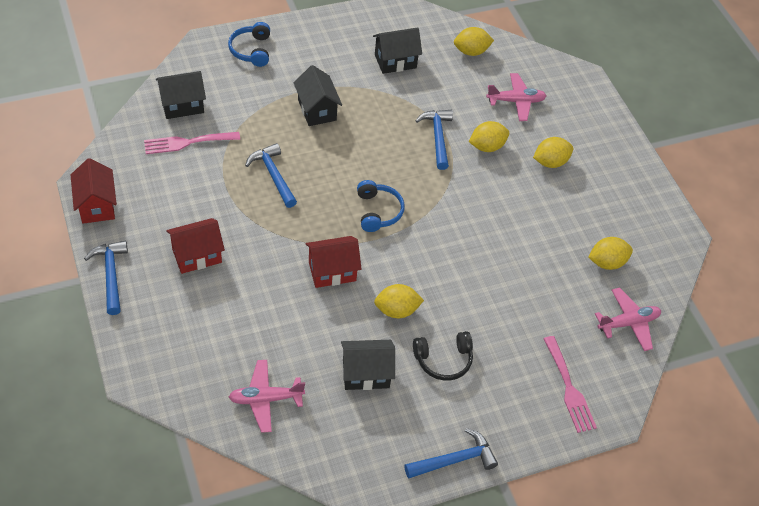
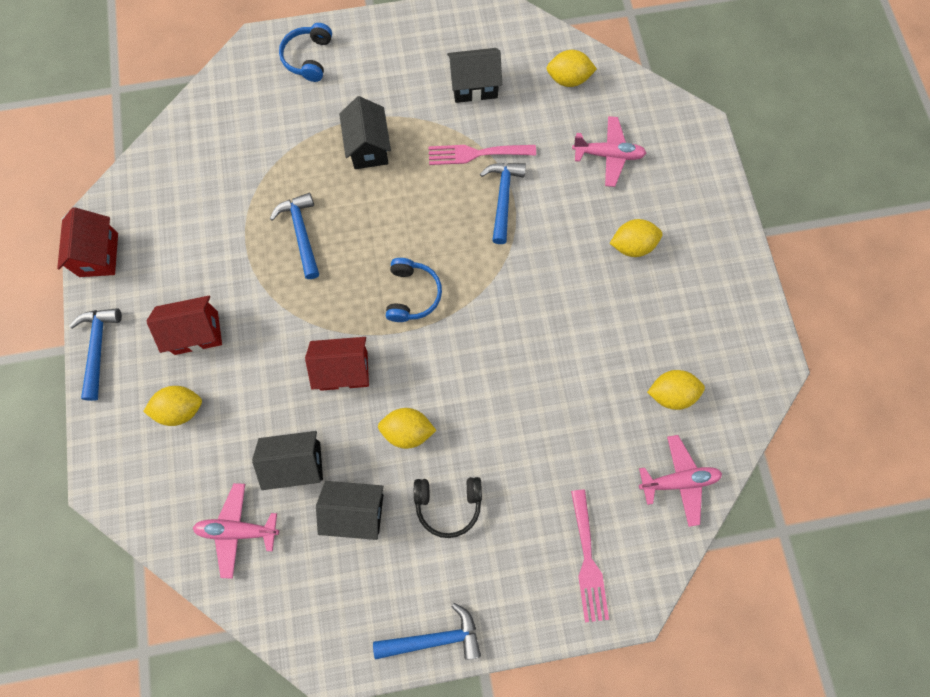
camera: 15 degrees right, 20 degrees up
(182, 105) = (216, 128): black house -> black house (296, 464)
(187, 142) = (212, 179): pink fork -> pink fork (476, 154)
(487, 146) = (559, 216): yellow lemon -> yellow lemon (181, 409)

